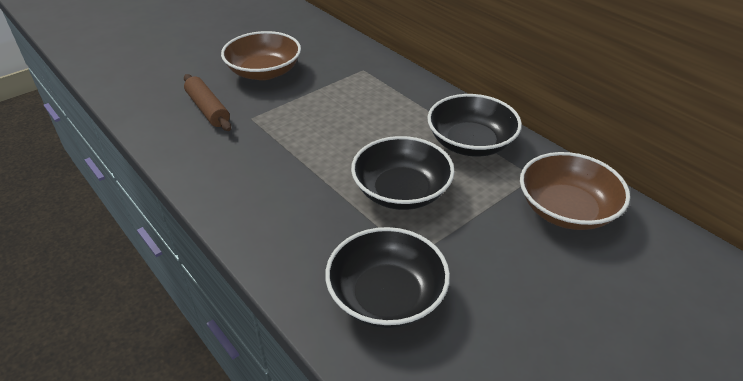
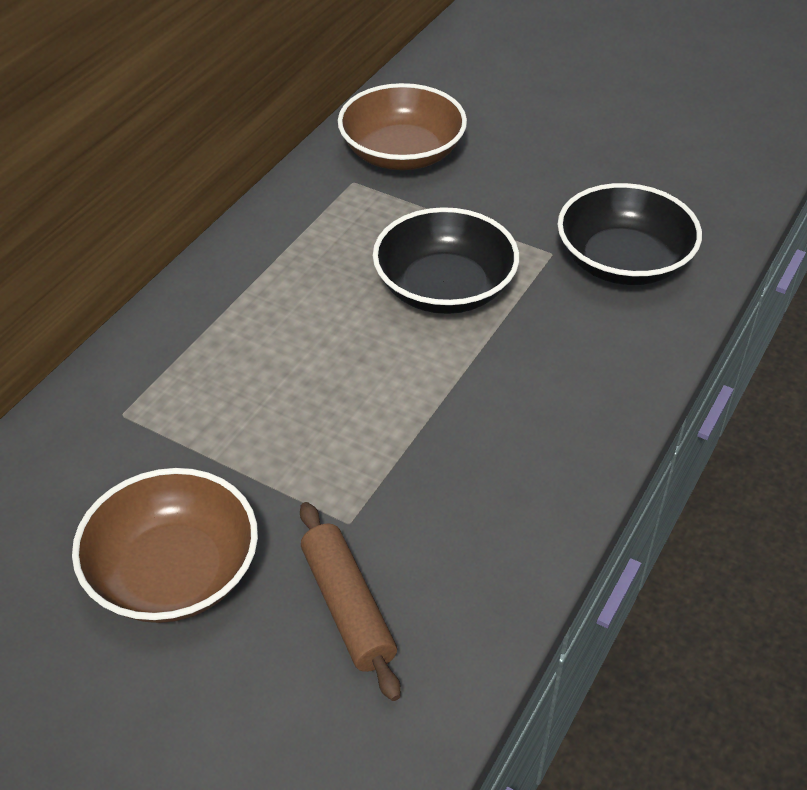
camera: 110 degrees left, 5 degrees up
(208, 109) = (347, 607): brown rolling pin -> brown rolling pin turned 60 degrees counterclockwise
(470, 143) = (303, 244): black bowl -> none

